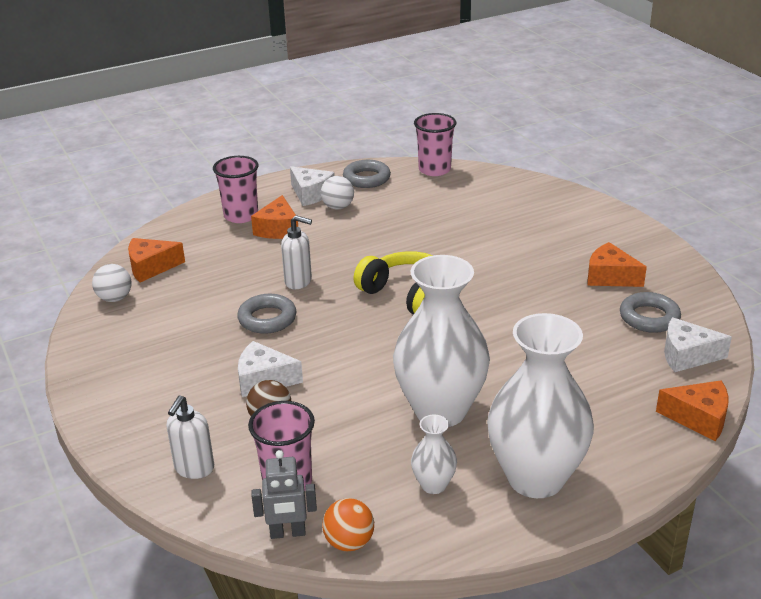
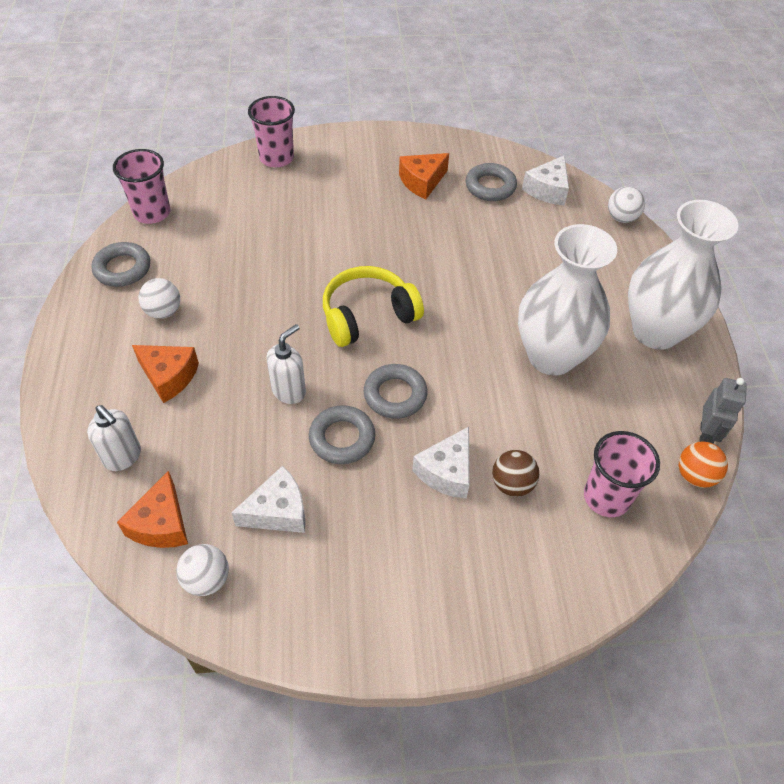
camera: 70 degrees left, 20 degrees up
(194, 468) = (561, 569): white soap dispenser -> white soap dispenser (123, 457)
(241, 216) = (110, 402): pink cup -> pink cup (276, 158)
(288, 533) = (672, 516): grey robot -> grey robot (705, 435)
(311, 194) = (115, 324): white cheese -> white cheese (278, 511)
(329, 332) = (395, 395): none -> grey ring
(433, 485) = (643, 396): white vase -> none
(699, 418) = (621, 218): orange cheese -> white ball

